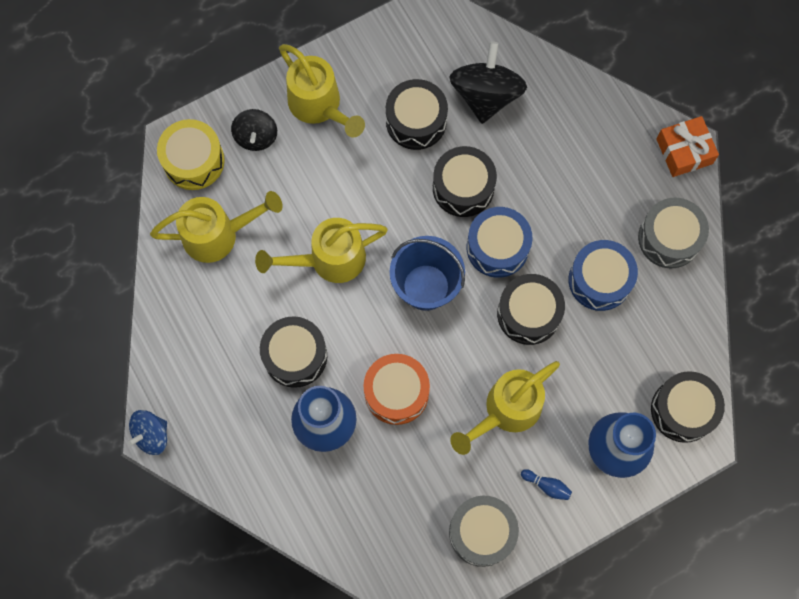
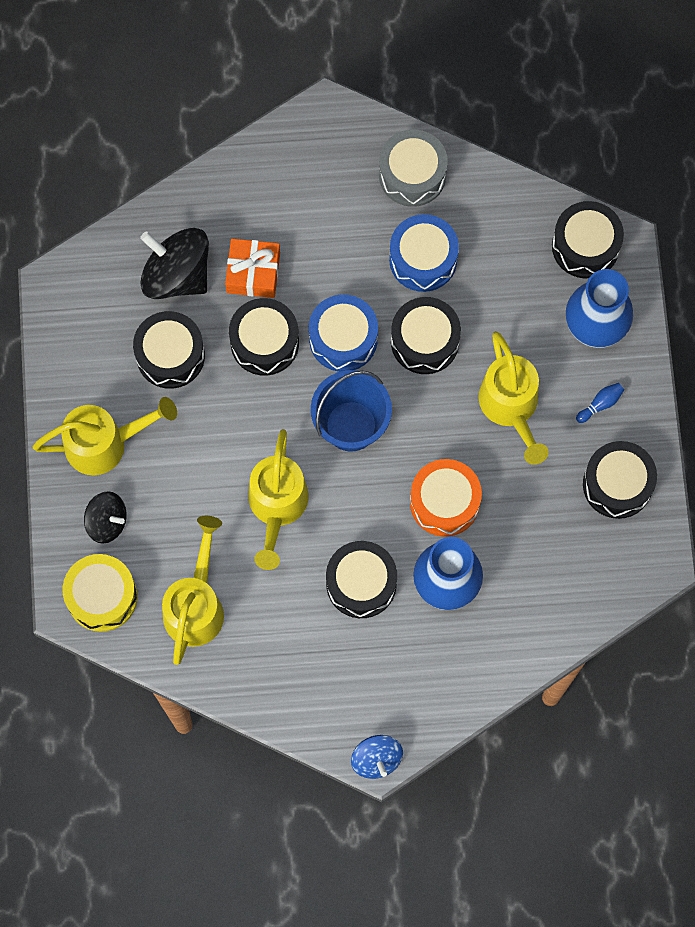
camera: 65 degrees left, 0 degrees up
(482, 532) = (617, 484): grey drum -> black drum
(684, 151) = (331, 117): orange gift -> orange gift (253, 273)

